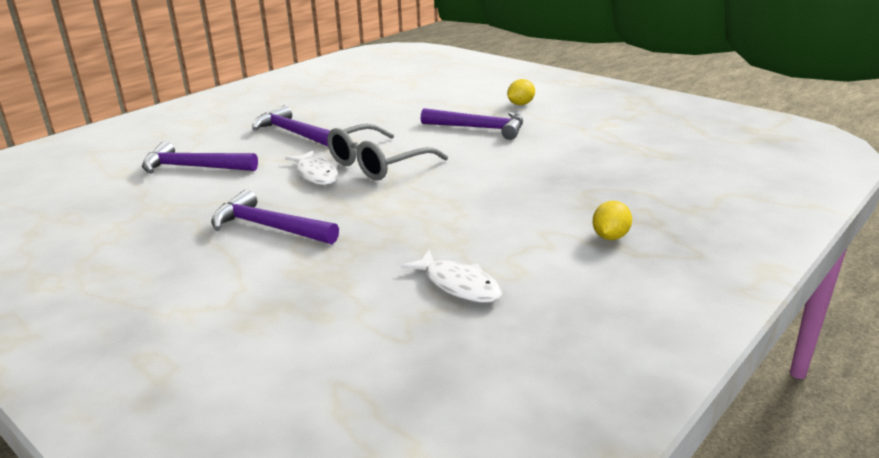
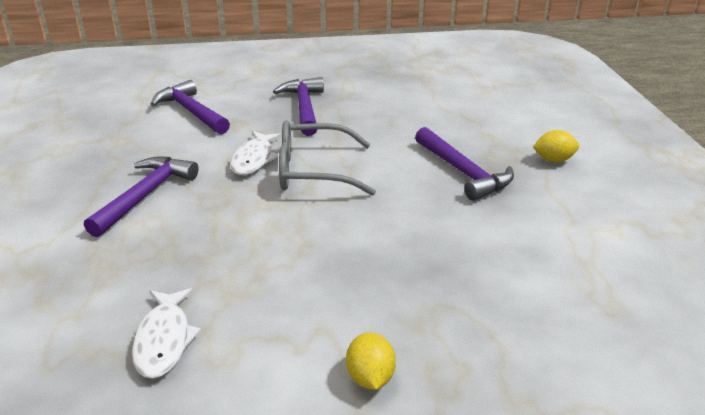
camera: 40 degrees right, 5 degrees up
(268, 227) = (145, 195): purple hammer -> purple hammer turned 45 degrees clockwise
(610, 237) = (370, 377): yellow lemon -> yellow lemon turned 75 degrees counterclockwise

